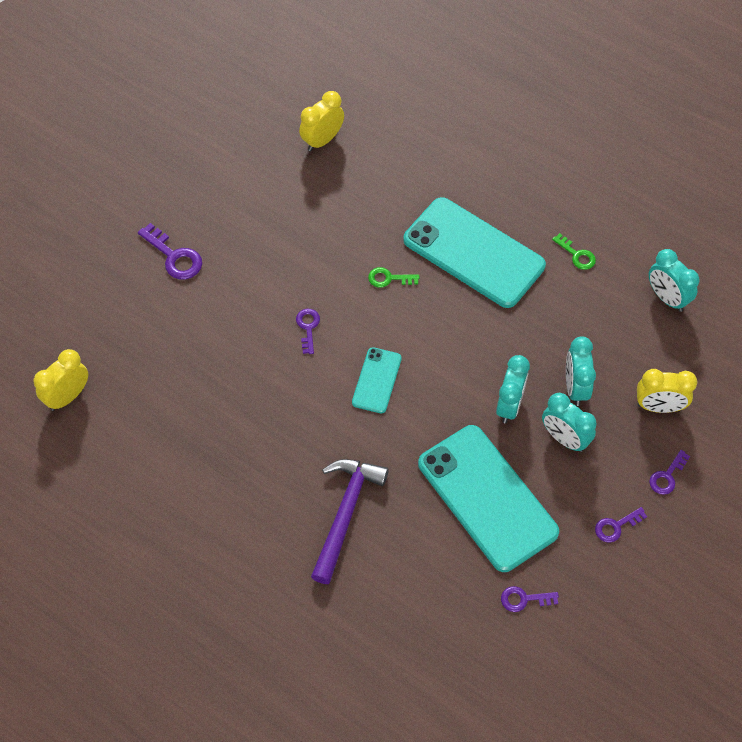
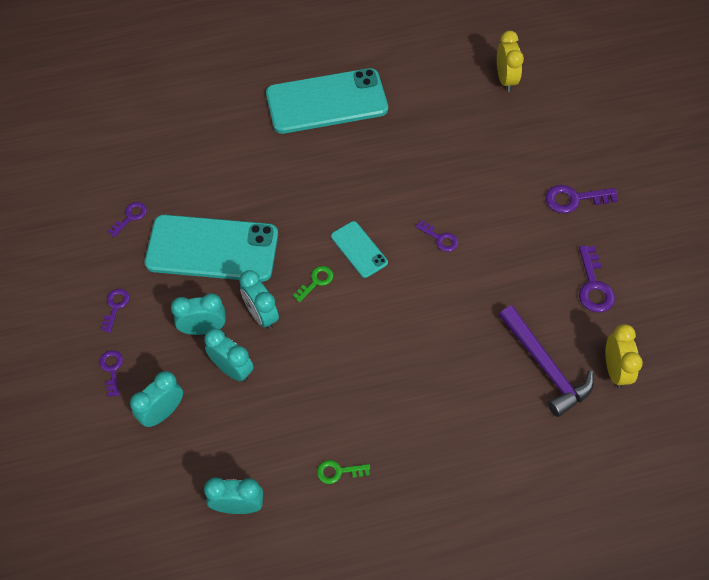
camera: 130 degrees right, 0 degrees up
(255, 194) = (593, 285): none -> purple key
(345, 514) = (282, 165): purple hammer -> purple hammer (545, 366)
(389, 278) = (436, 319): green key -> green key (316, 282)
(474, 252) = (408, 396): turquoise phone -> turquoise phone (326, 102)
(659, 406) = (163, 412): yellow clock -> turquoise clock

